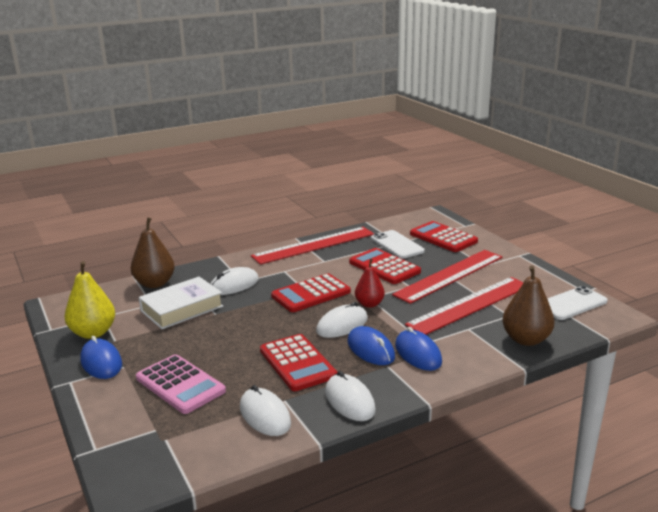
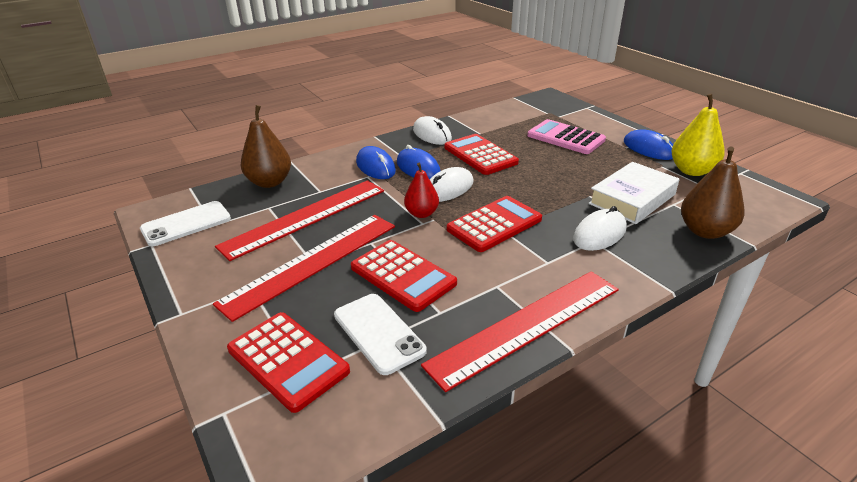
camera: 175 degrees right, 10 degrees up
(265, 415) = (490, 125): white mouse -> none

